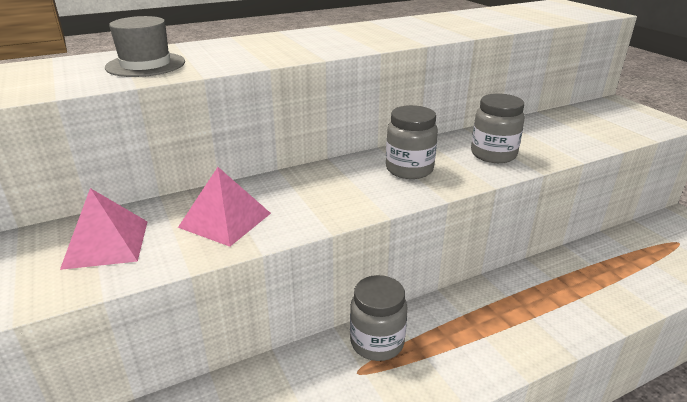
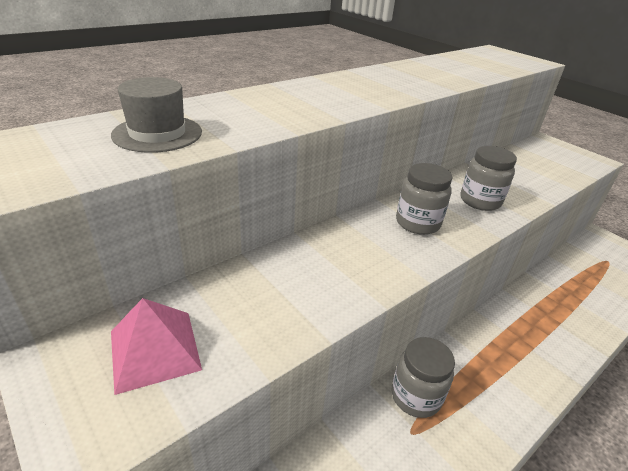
camera: 15 degrees left, 5 degrees up
(225, 220) = (272, 302): pink pyramid -> none

